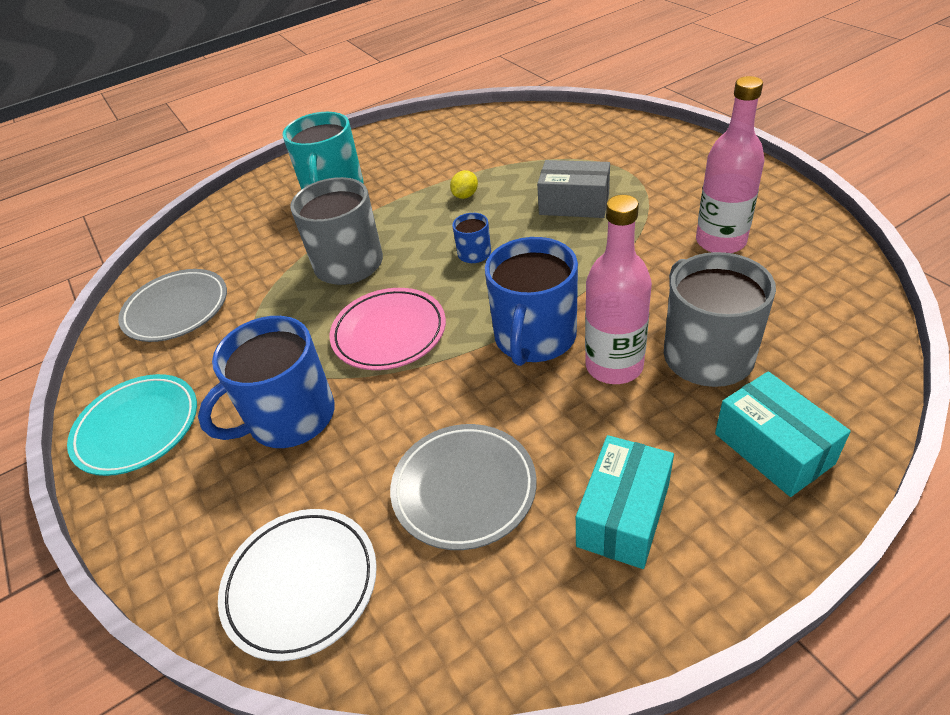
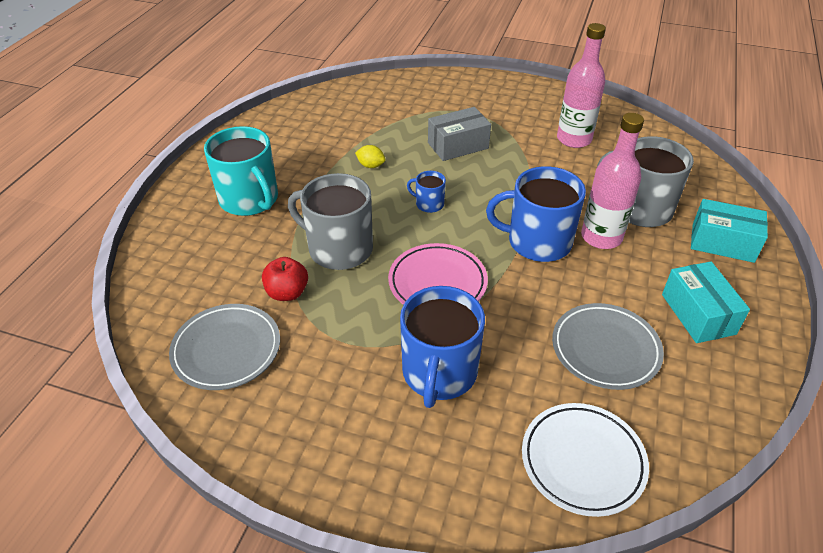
camera: 45 degrees left, 0 degrees up
(137, 428) = (322, 449): turquoise plate -> none
(267, 283) = (287, 293): none -> red apple
(465, 195) = (371, 165): yellow lemon -> yellow lemon turned 60 degrees counterclockwise
(534, 338) = (537, 242): blue mug -> blue mug turned 120 degrees clockwise

